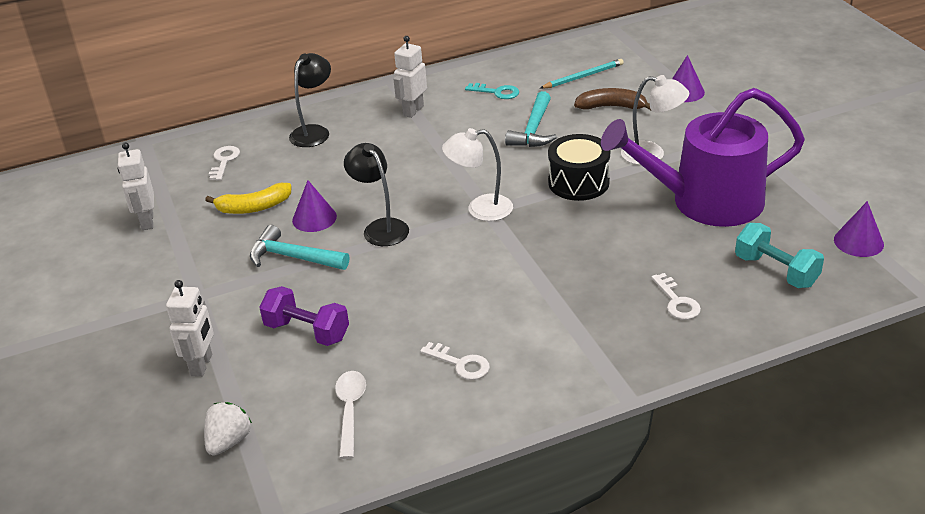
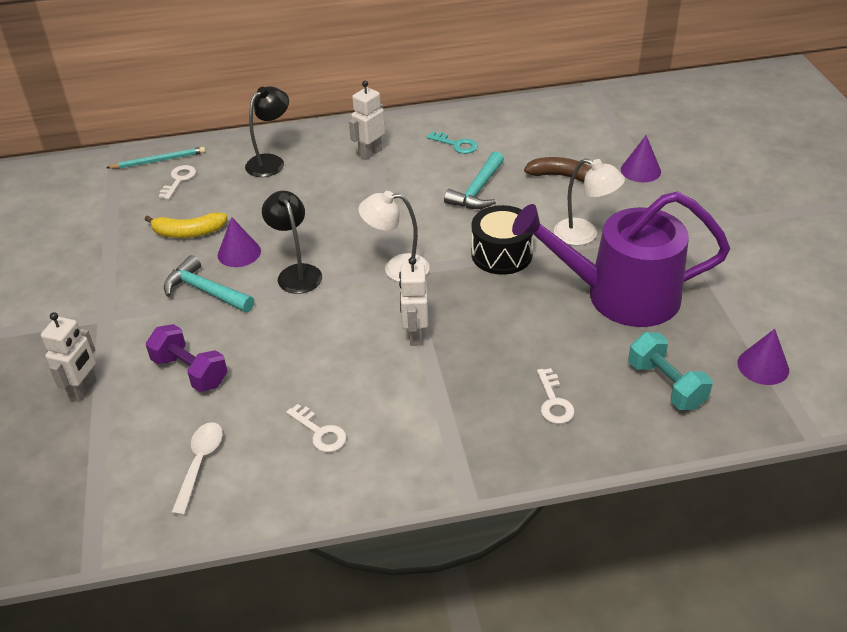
camera: 10 degrees right, 5 degrees up
(147, 221) = (88, 232): white robot -> white robot (415, 335)
(229, 441) = (79, 475): white strawberry -> none
(583, 76) = (546, 139): turquoise pencil -> turquoise pencil (159, 160)

